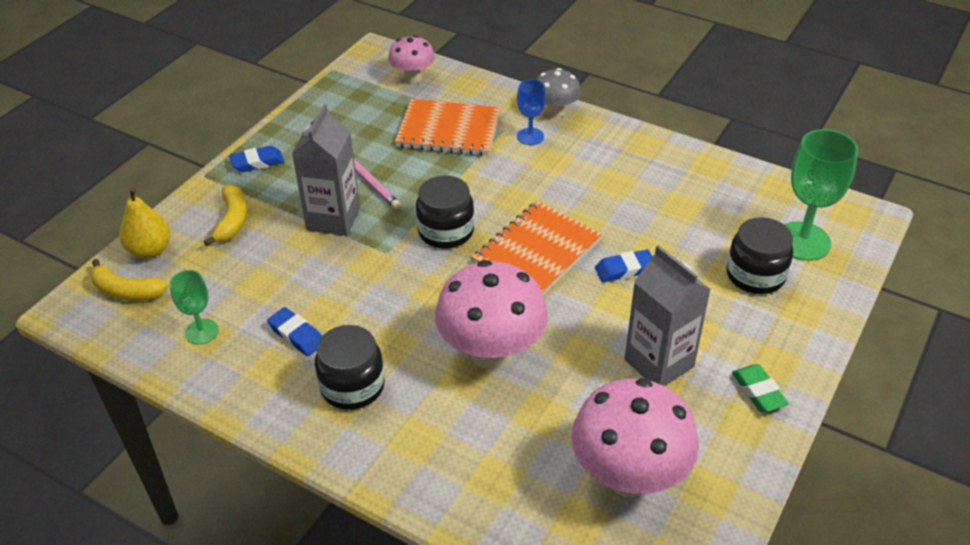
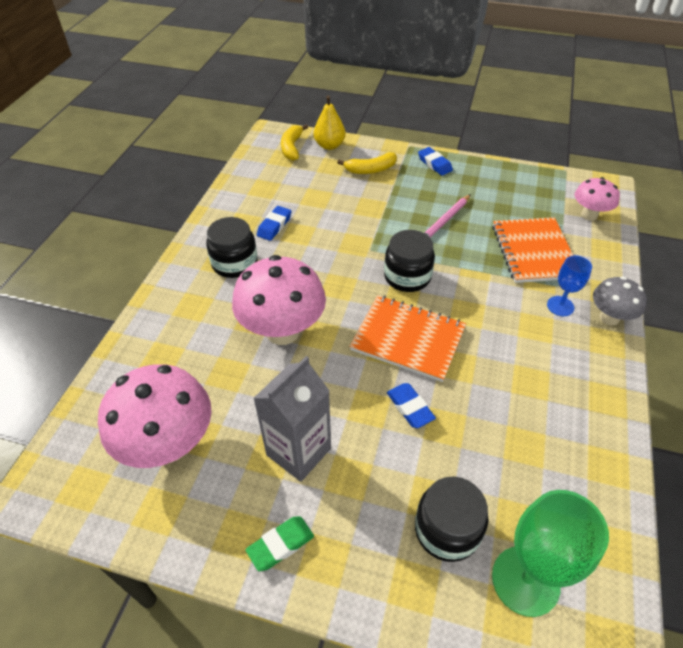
camera: 75 degrees right, 5 degrees up
(201, 332) = (266, 185): green goblet -> none
(333, 219) = (393, 214): grey carton -> none

